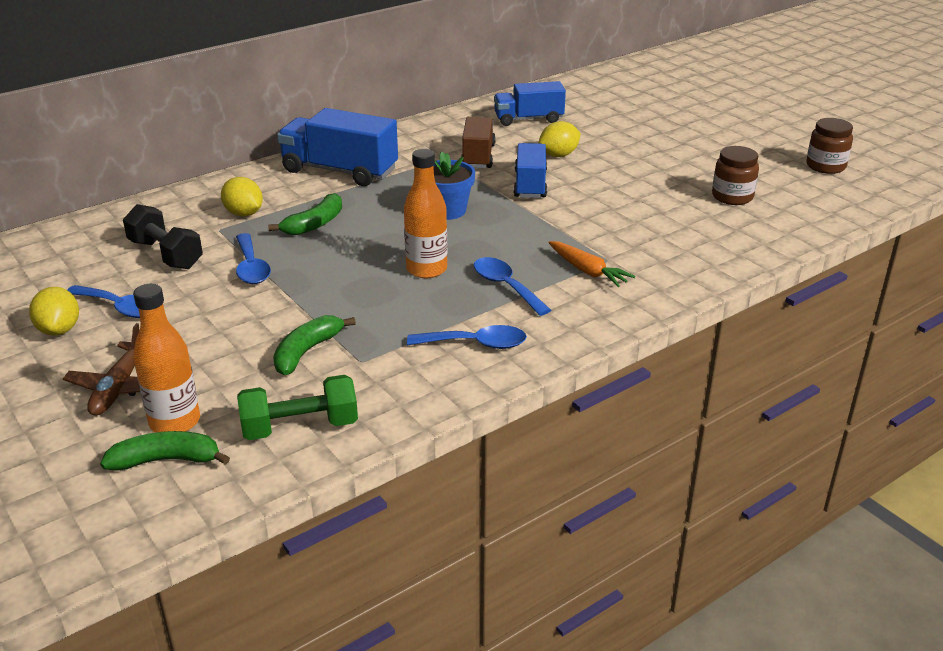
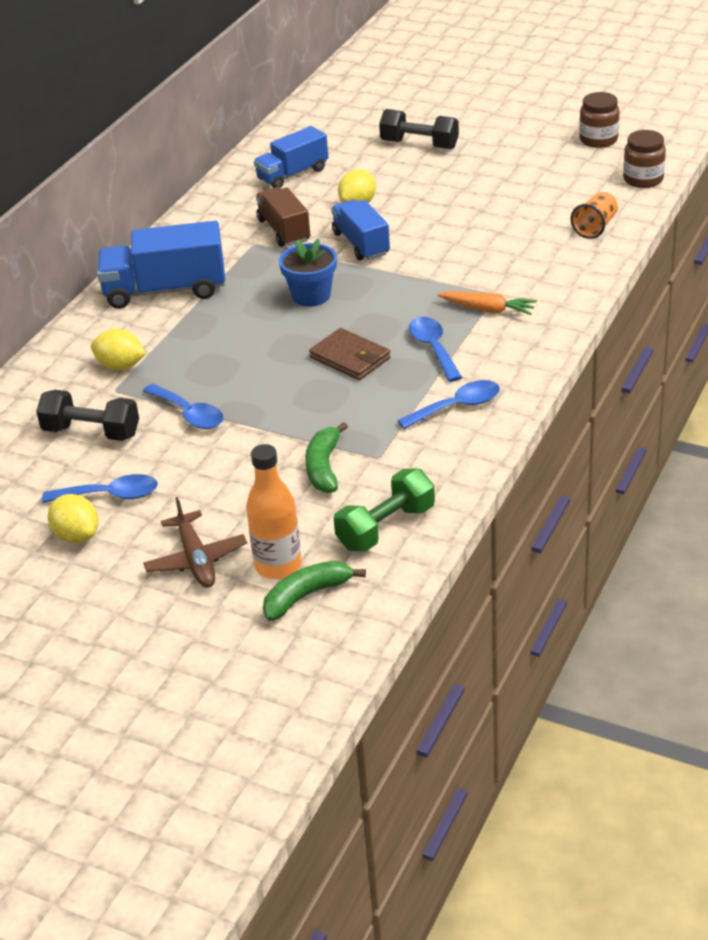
camera: 25 degrees left, 5 degrees up
(314, 224) = (201, 352): green banana -> none
(426, 269) = (350, 358): orange bottle -> brown wallet
(506, 286) = (433, 348): blue spoon -> blue spoon turned 45 degrees clockwise
(656, 127) = (419, 145): none -> black dumbbell
(732, 197) = (546, 197): brown jar -> brown jar (643, 179)
(756, 235) = (595, 227): none -> orange cup

